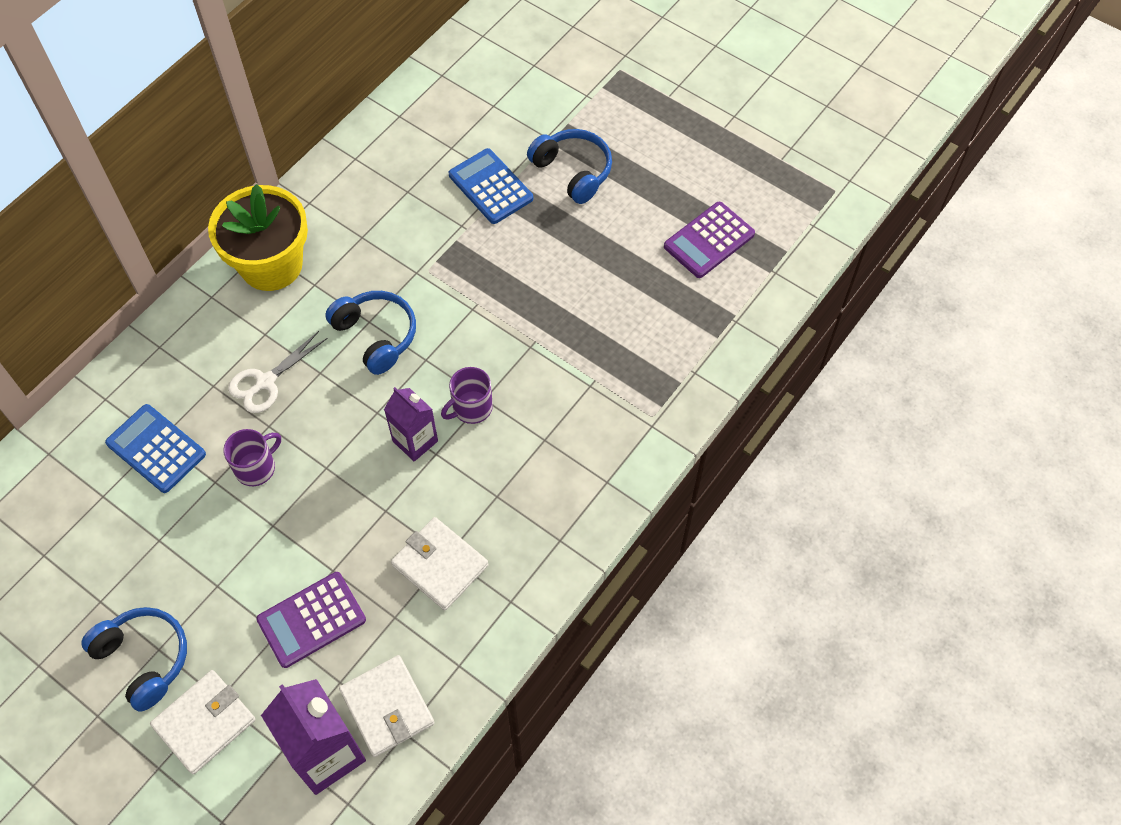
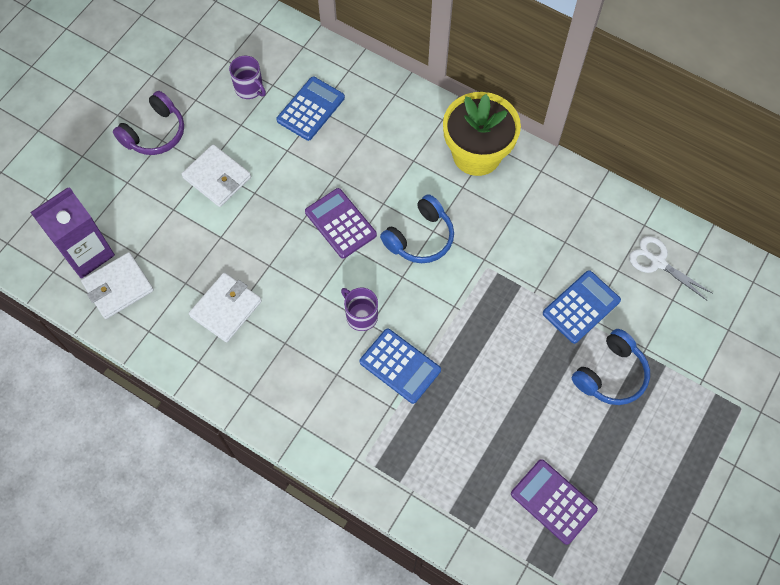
camera: 85 degrees right, 5 degrees up
(144, 659) = (155, 133): blue headphones -> purple headphones
(205, 723) = (110, 177): white wallet -> white wallet (217, 178)
(256, 467) = (299, 174): purple mug -> purple mug (249, 88)
(265, 382) = (371, 168): white scissors -> white scissors (657, 262)
(311, 620) = (183, 229): purple calculator -> purple calculator (340, 223)
(415, 441) = (328, 278): purple carton -> none
(541, 371) = (400, 366): none -> blue calculator

